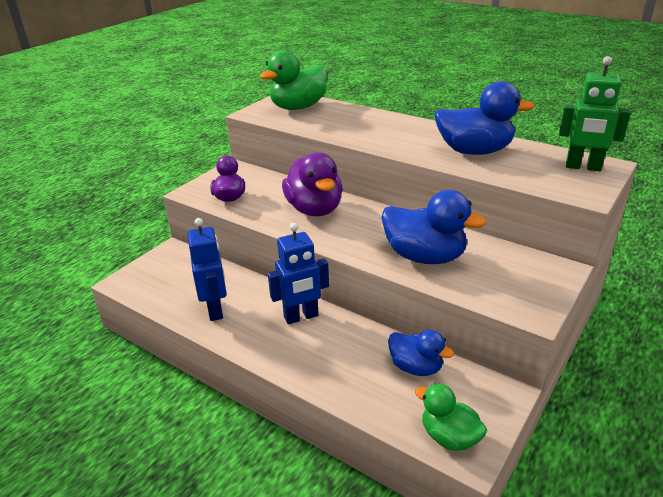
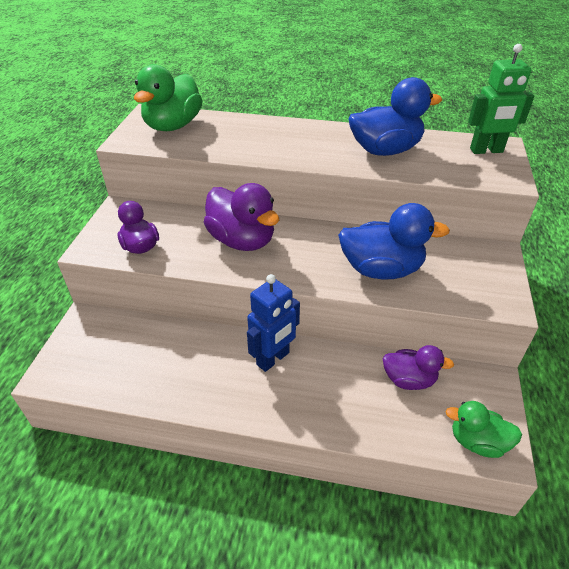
camera: 25 degrees left, 10 degrees up
(215, 310) = (180, 378): blue robot -> none
(416, 367) = (409, 380): blue duck -> purple duck

